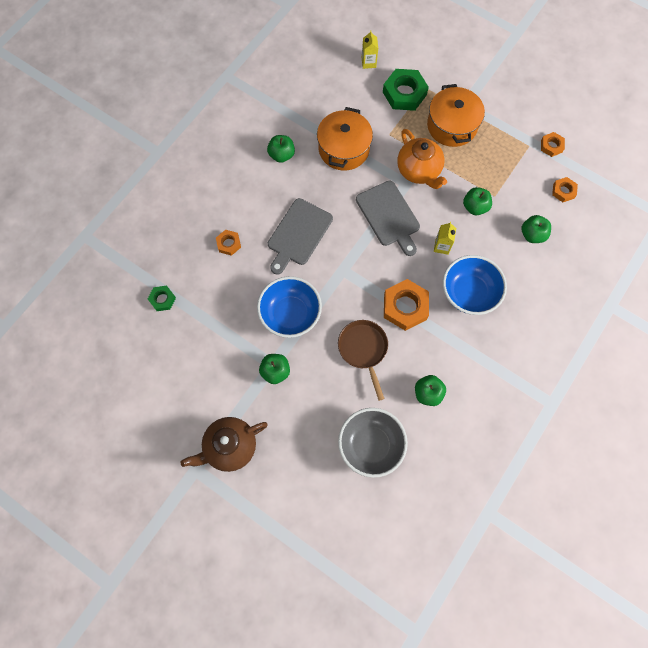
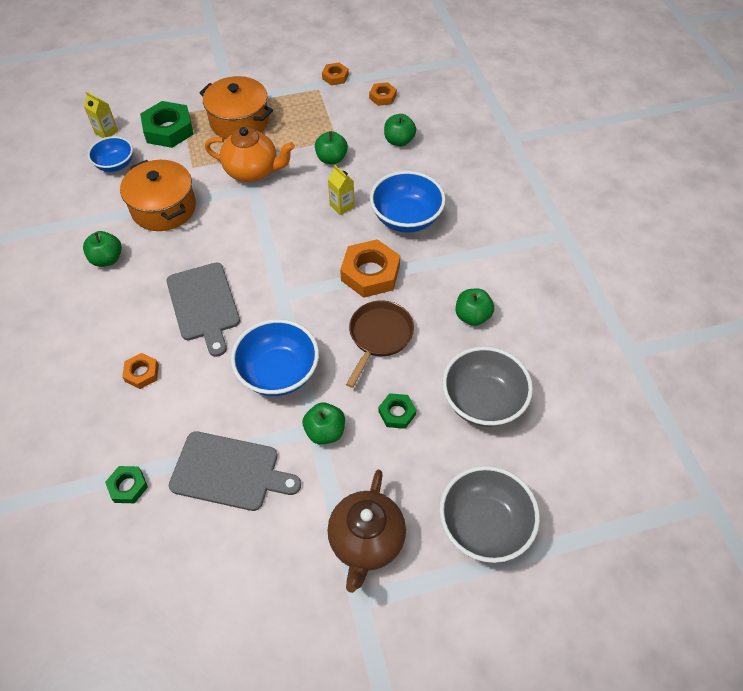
camera: 50 degrees left, 15 degrees down
(290, 505) = (484, 525): none -> grey bowl
(320, 401) = (397, 413): none -> green nut
(349, 92) = (115, 165): none -> blue bowl
(363, 349) = (379, 336): brown pan -> brown pan turned 90 degrees clockwise
(389, 216) = (269, 222): grey cutting board -> grey cutting board (229, 472)

